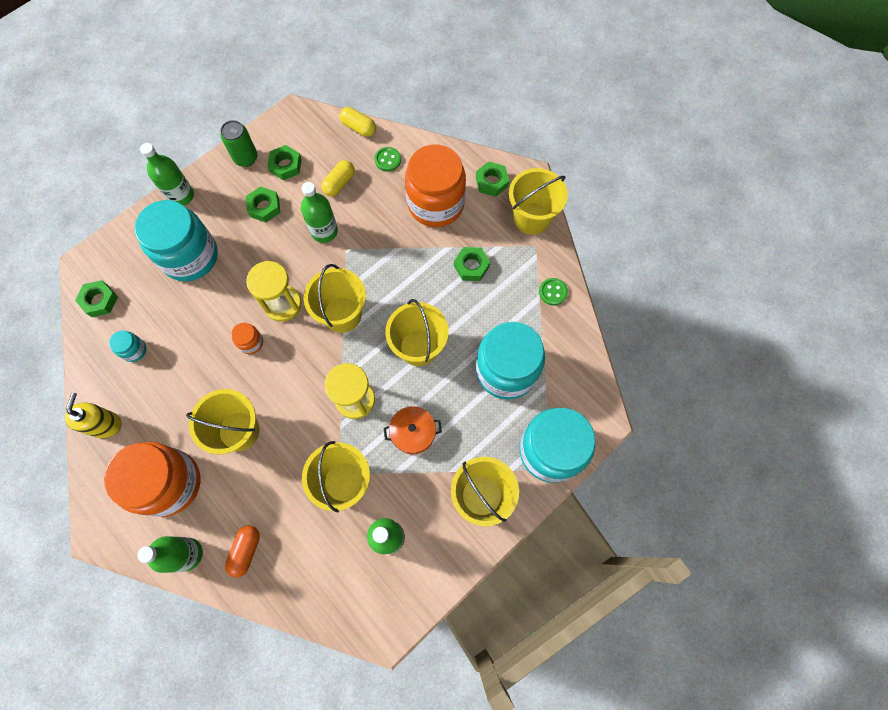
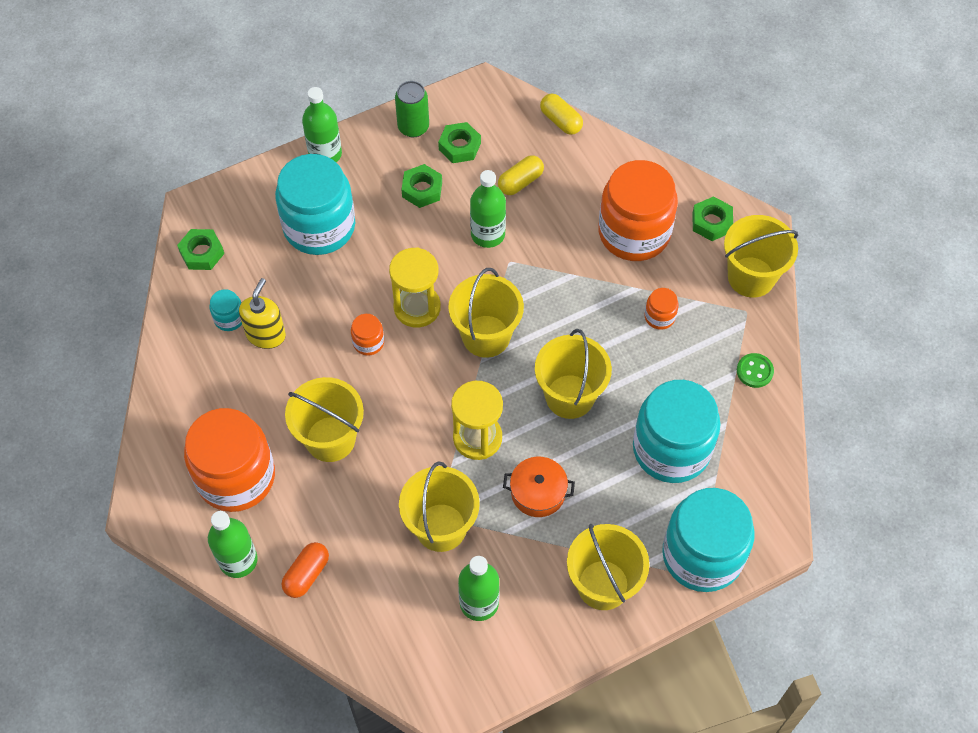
camera: 15 degrees right, 10 degrees down
(105, 424) = (177, 393): yellow soap dispenser -> yellow soap dispenser (266, 334)
(387, 160) = (587, 167): green button -> none
(471, 266) = (659, 317): green nut -> orange jar

